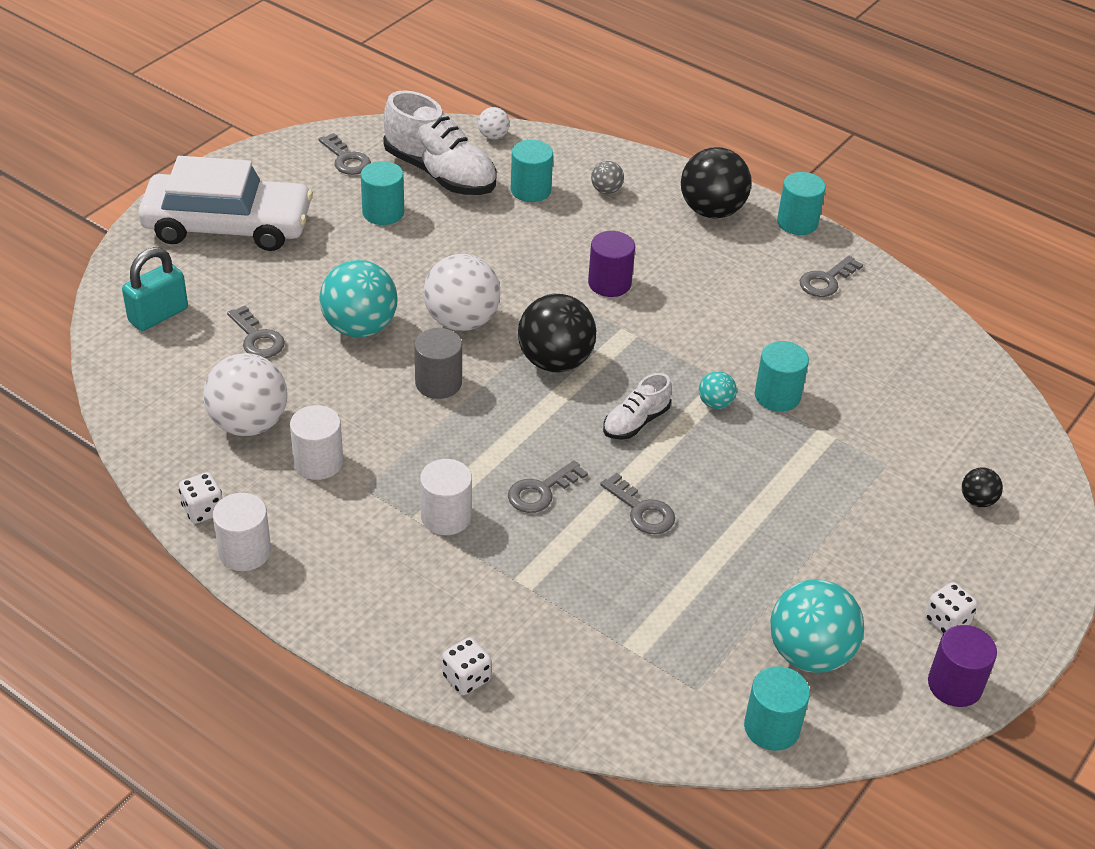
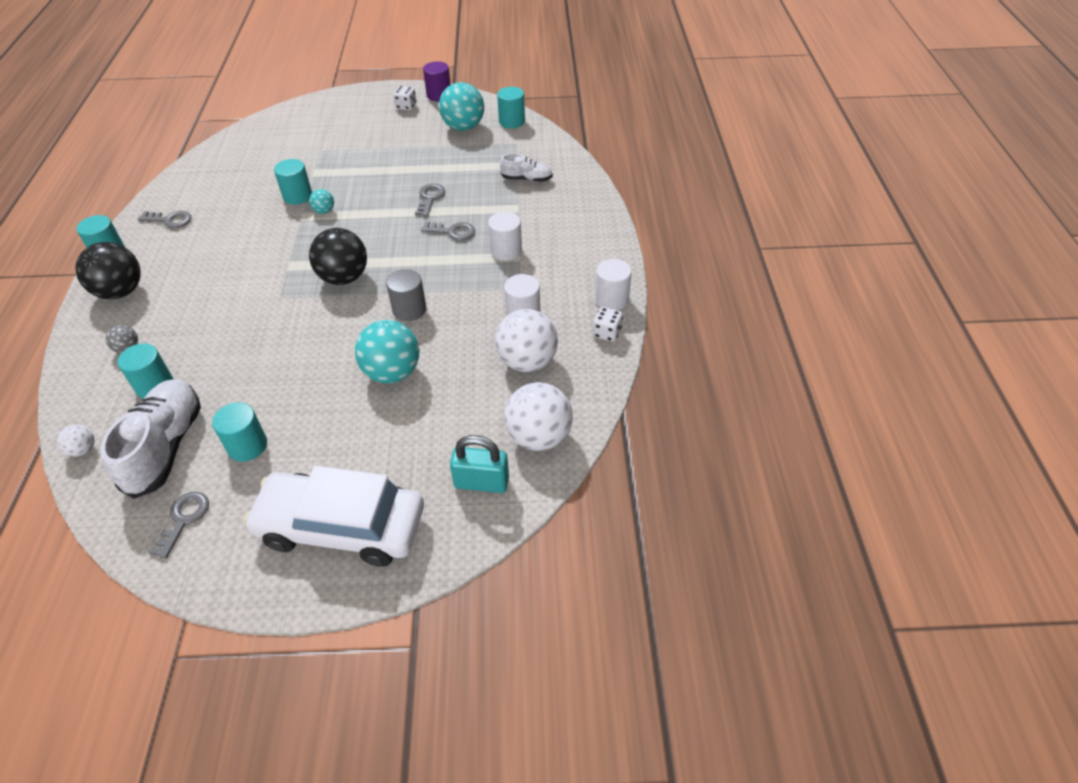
camera: 125 degrees left, 5 degrees up
(228, 226) = (341, 526): white car -> white car turned 45 degrees counterclockwise
(257, 338) = (451, 413): grey key -> none
(461, 321) = (342, 333): white ball -> white ball (539, 437)
(466, 678) = (587, 196): white dice -> none
(609, 283) = (244, 295): purple cylinder -> none
(635, 422) = (367, 228): white shoe -> white shoe (527, 179)
(977, 500) = (320, 122): black ball -> none

